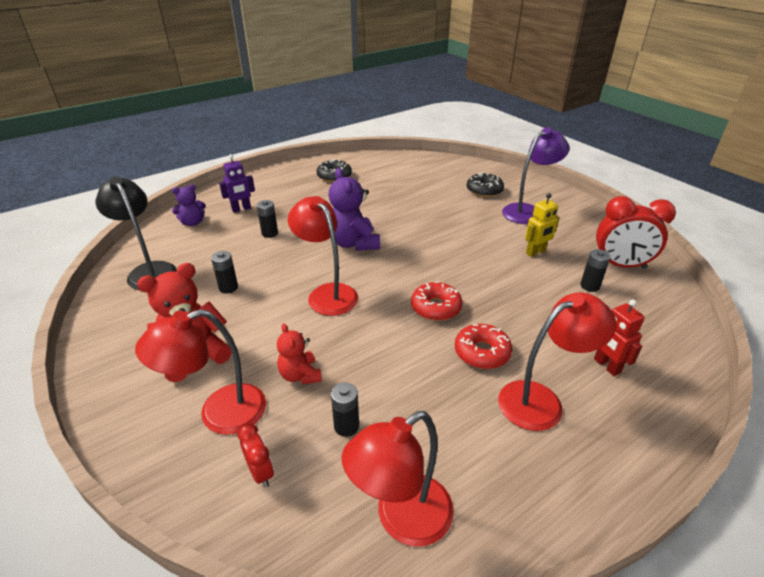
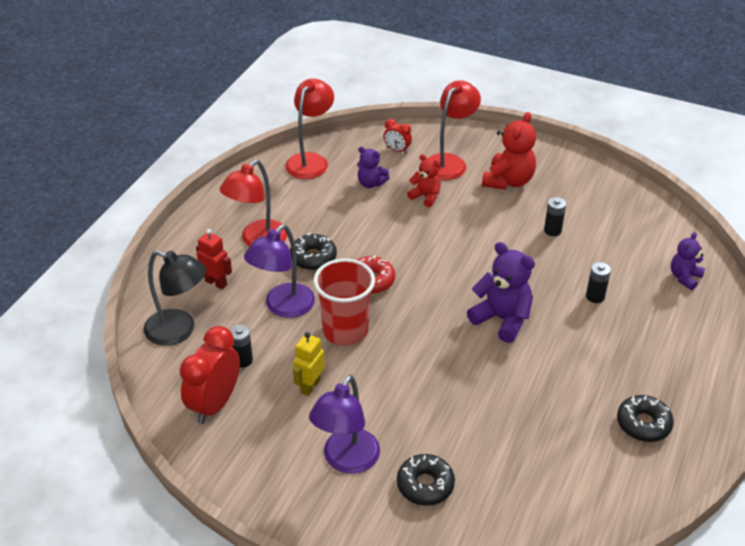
camera: 150 degrees right, 5 degrees up
(149, 271) = (635, 218): black lamp -> black lamp (179, 331)
(241, 209) = (668, 315): purple robot -> none
(327, 293) = (469, 257): red lamp -> none
(346, 426) = (371, 183): black battery -> purple teddy bear
(482, 352) = (313, 257): red donut -> black donut
(486, 277) = (345, 331): none -> red cup
(536, 314) = (283, 307): none -> purple lamp
(620, 265) = (215, 404): red clock -> red clock turned 45 degrees counterclockwise

